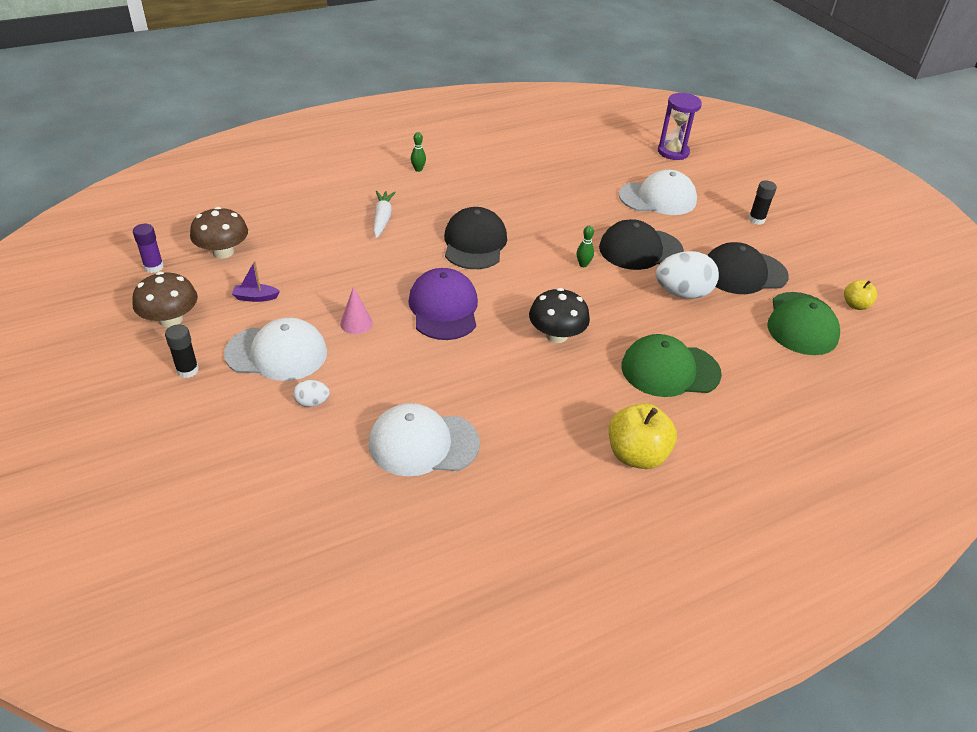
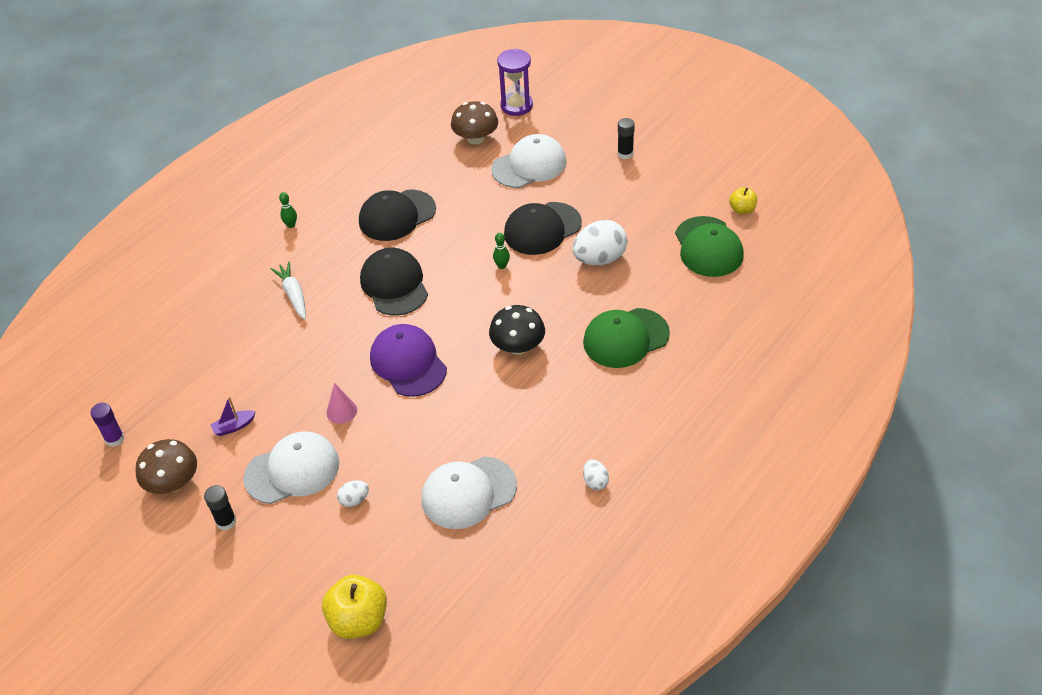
camera: 20 degrees left, 5 degrees up
(223, 252) = (168, 394): brown mushroom -> brown mushroom (476, 138)
(559, 490) = (595, 481): none -> white egg
(636, 455) = (637, 425): yellow apple -> yellow apple (358, 620)
(743, 273) = (640, 216): black cap -> black cap (397, 215)

